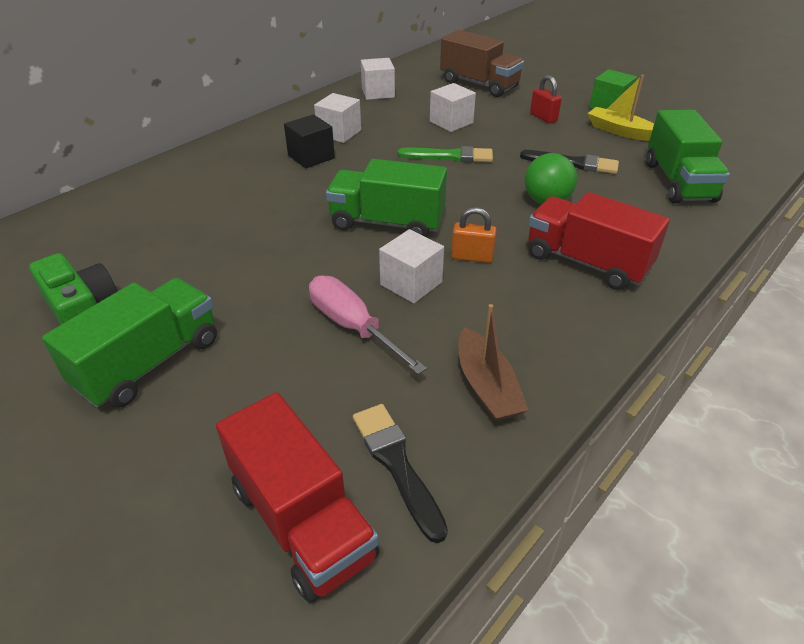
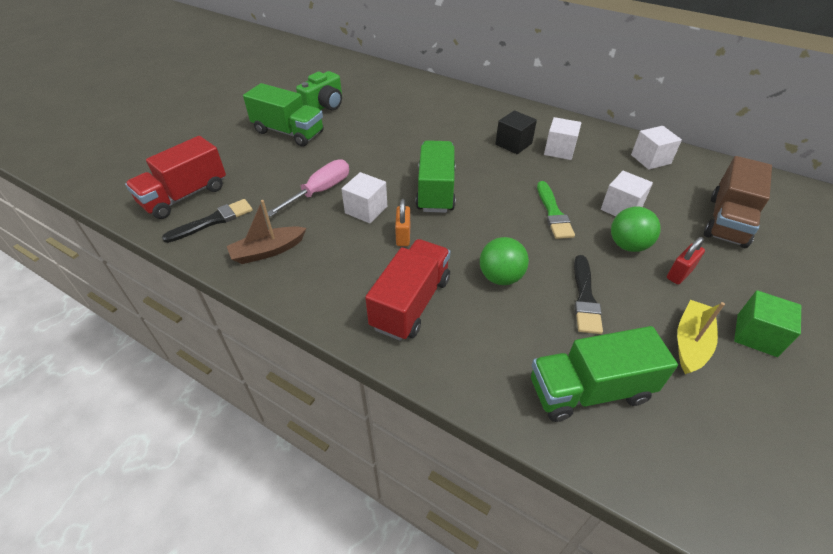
camera: 80 degrees right, 5 degrees up
(505, 130) = (628, 245): none -> green ball

